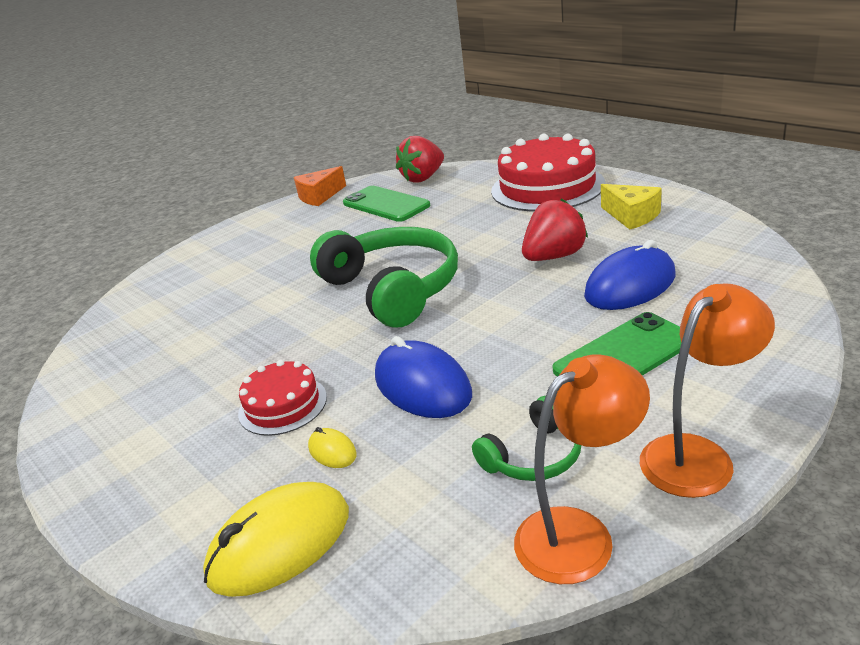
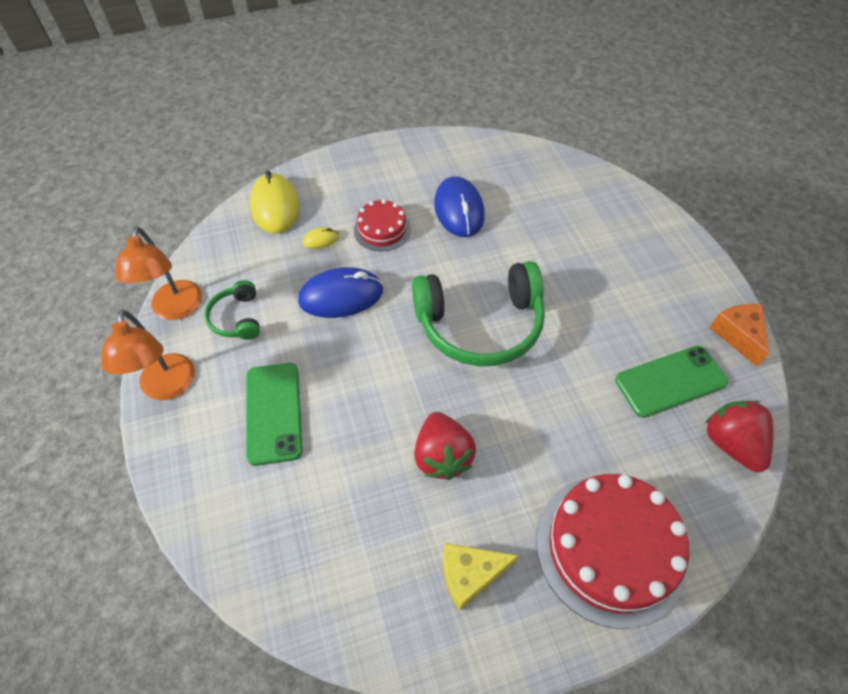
camera: 110 degrees right, 25 degrees up
(630, 285) = (349, 478): blue mouse -> blue mouse (459, 210)

